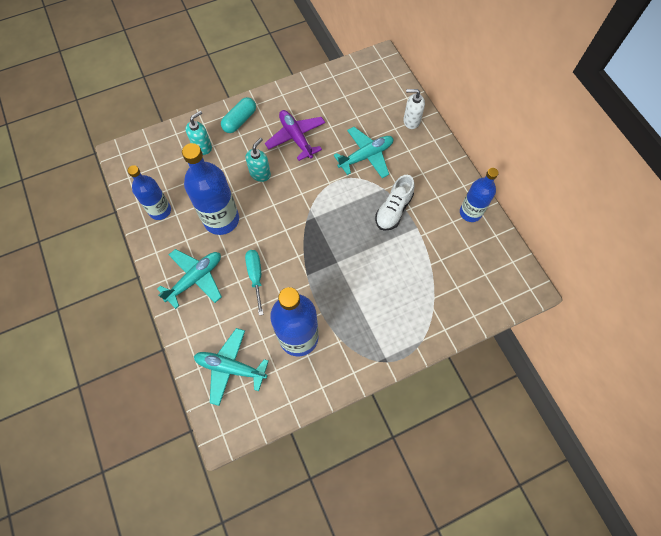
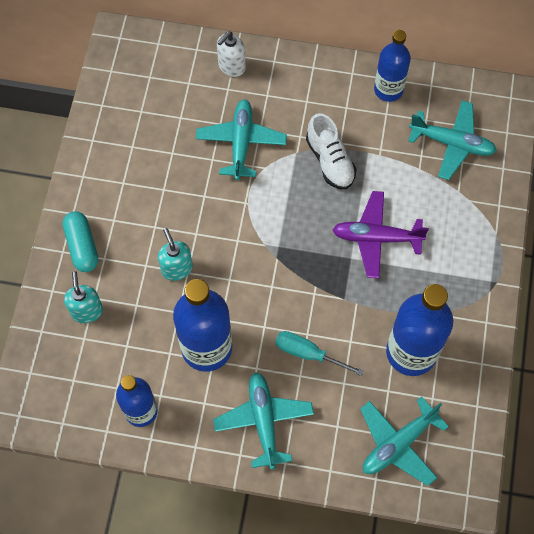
camera: 55 degrees left, 0 degrees up
(296, 138) = (158, 199): purple plane -> purple plane (376, 238)
(465, 273) = (452, 143): none -> turquoise plane

